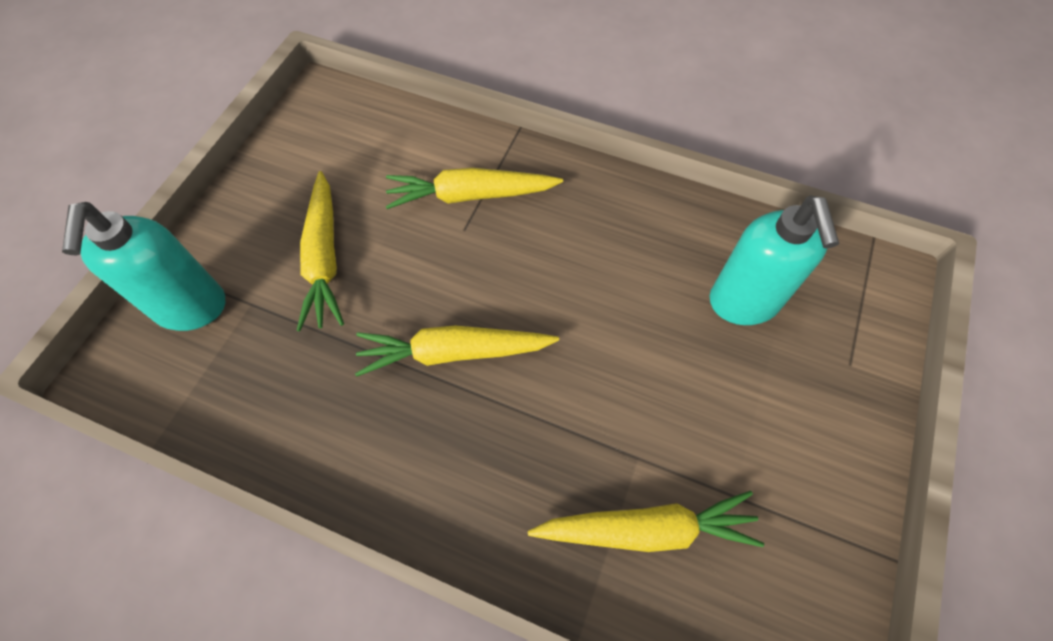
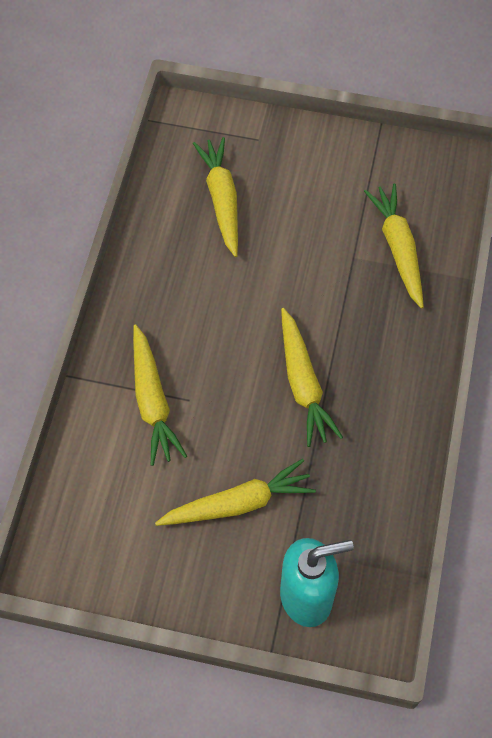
camera: 100 degrees left, 0 degrees up
(743, 302) = (222, 200): turquoise soap dispenser -> yellow carrot

